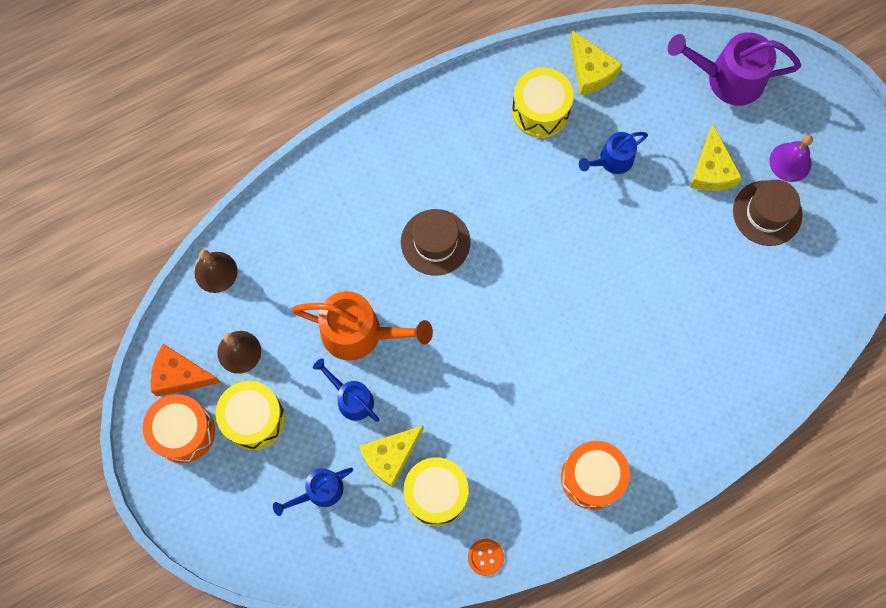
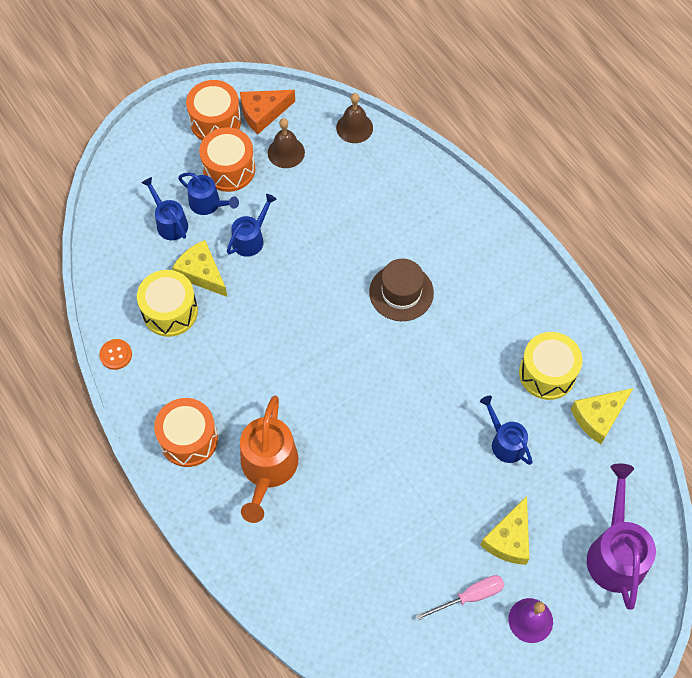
camera: 85 degrees right, 10 degrees down
(180, 375) = (263, 113): orange cheese -> orange cheese turned 120 degrees counterclockwise
(254, 419) = (229, 169): yellow drum -> orange drum
(299, 445) = (208, 204): none -> blue watering can
(359, 333) = (310, 239): orange watering can -> orange watering can (268, 468)
(711, 170) = (509, 539): yellow cheese -> yellow cheese turned 60 degrees counterclockwise
(767, 213) = (470, 596): brown hat -> pink screwdriver

